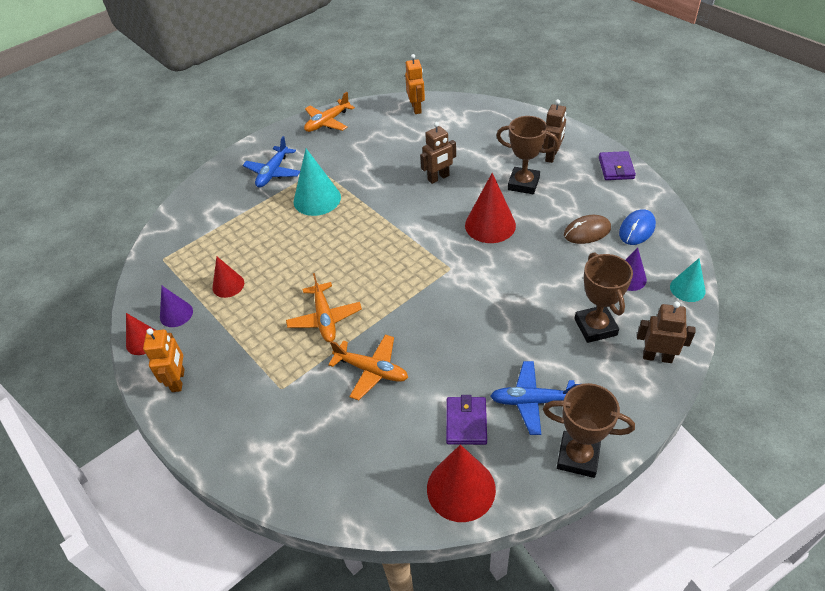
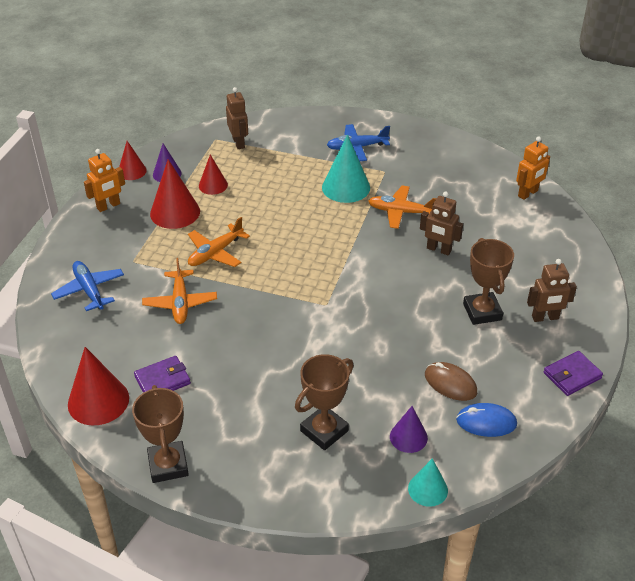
camera: 55 degrees right, 5 degrees down
(327, 122) = (451, 147): orange plane -> orange plane (400, 212)
(490, 225) = (403, 309): red cone -> red cone (175, 212)
(532, 401) = (209, 415): blue plane -> blue plane (89, 290)
(657, 357) = (317, 489): brown robot -> brown robot (239, 143)

